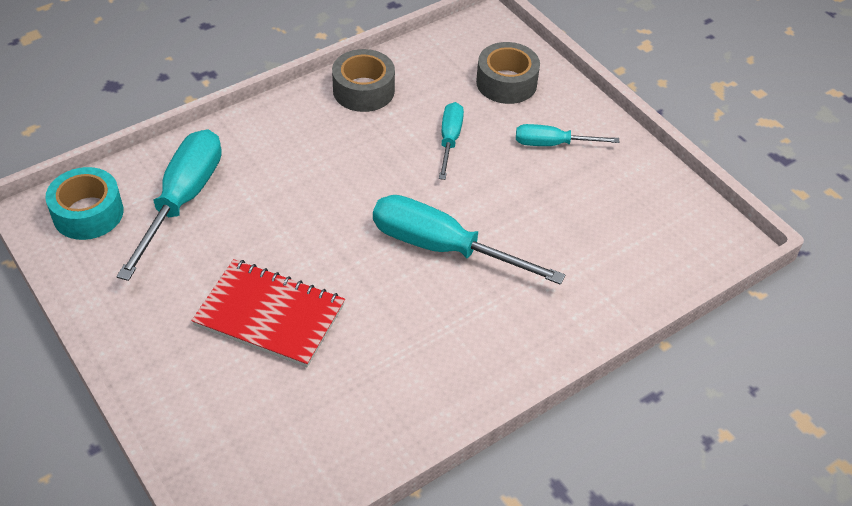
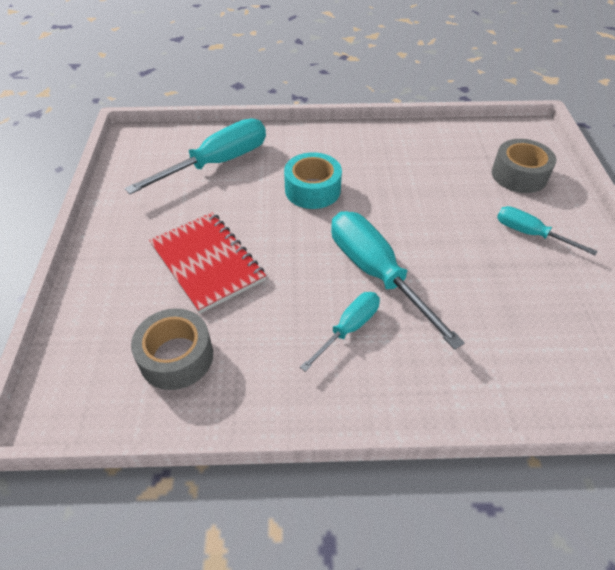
camera: 35 degrees right, 0 degrees up
(88, 213) = (154, 148): turquoise tape -> turquoise tape (312, 190)
(363, 90) = (398, 141): grey tape -> grey tape (176, 357)
(449, 140) = (441, 198): turquoise screwdriver -> turquoise screwdriver (349, 328)

